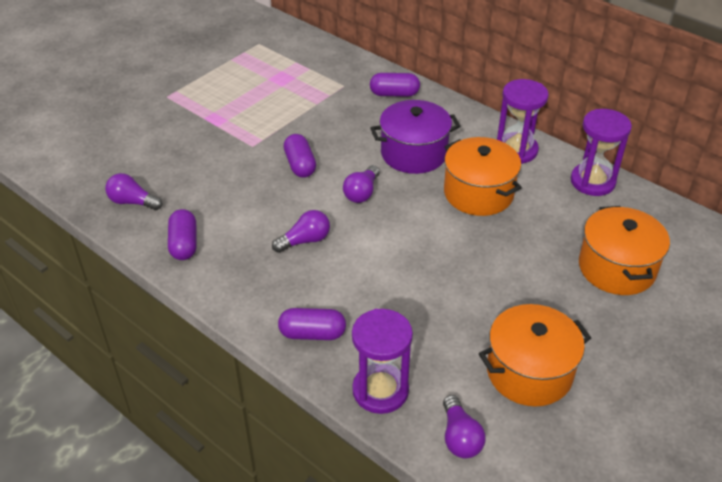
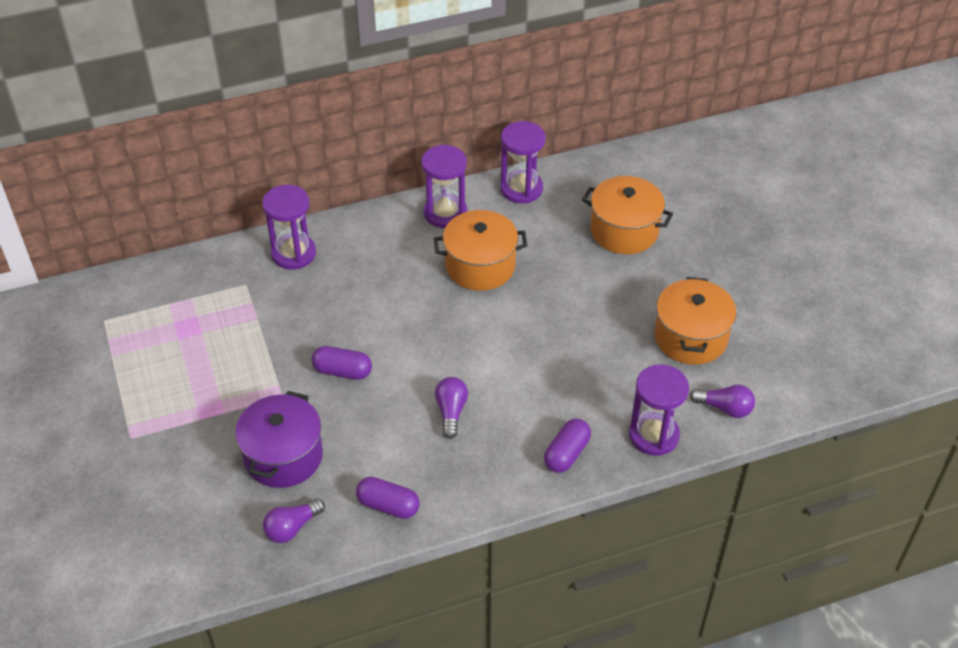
camera: 60 degrees left, 5 degrees up
(362, 193) = (418, 343): purple light bulb -> none
(394, 94) = (293, 253): purple capsule -> purple hourglass
(414, 153) = (393, 282): purple pot -> purple pot (283, 456)

